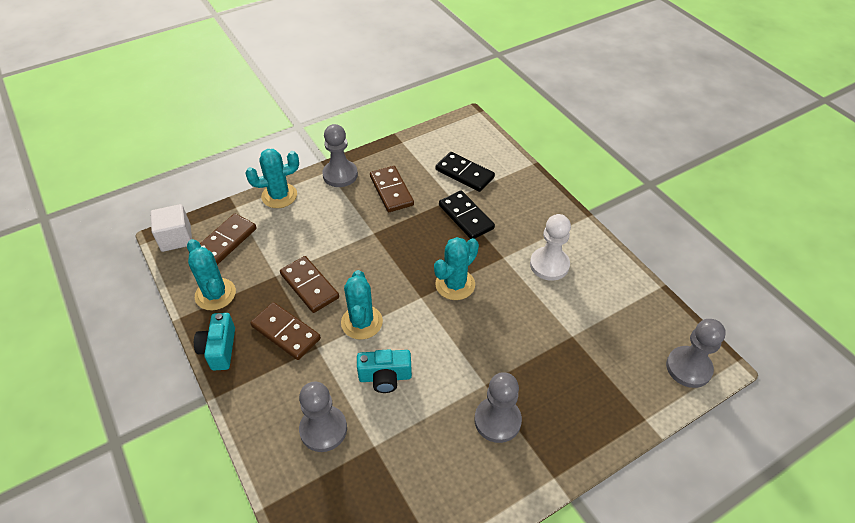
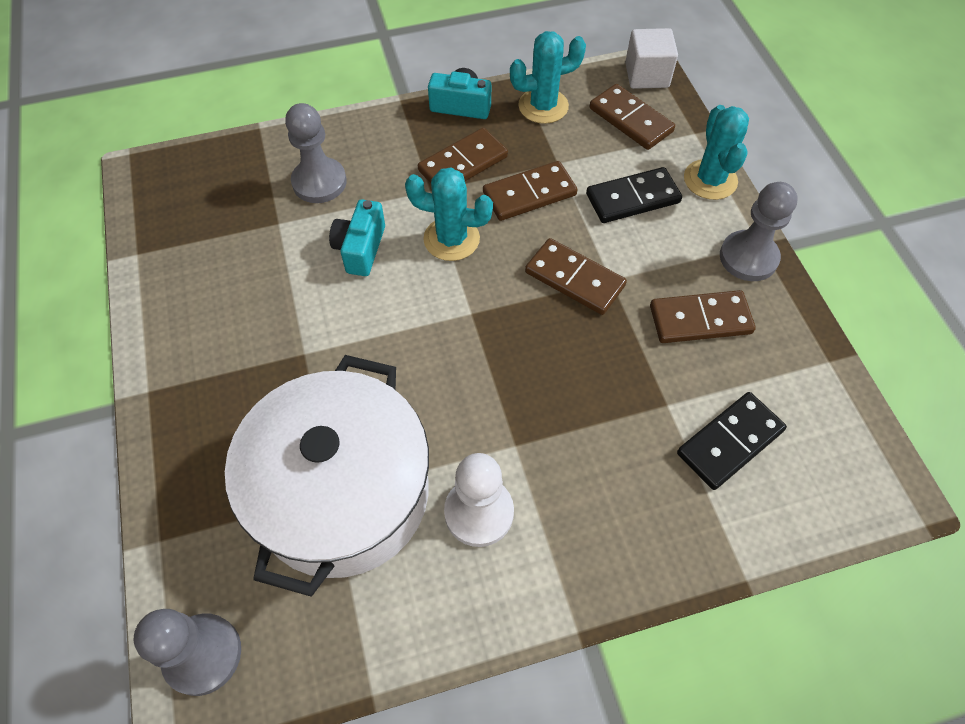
camera: 105 degrees right, 10 degrees up
(378, 250) = (574, 279): none -> brown domino
(455, 284) = (480, 361): turquoise cactus -> none
(466, 217) = (619, 414): black domino -> black domino (633, 198)
(497, 420) = (248, 352): grey pawn -> none
(569, 330) = (343, 493): none -> white pot

